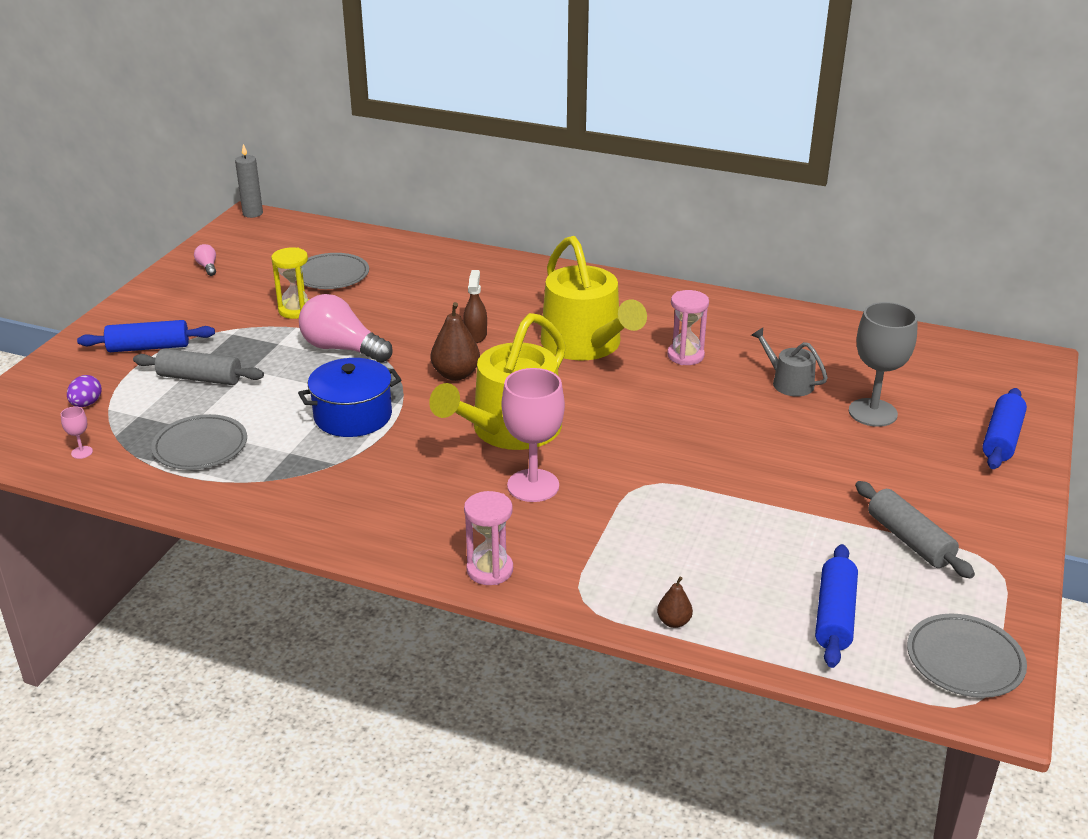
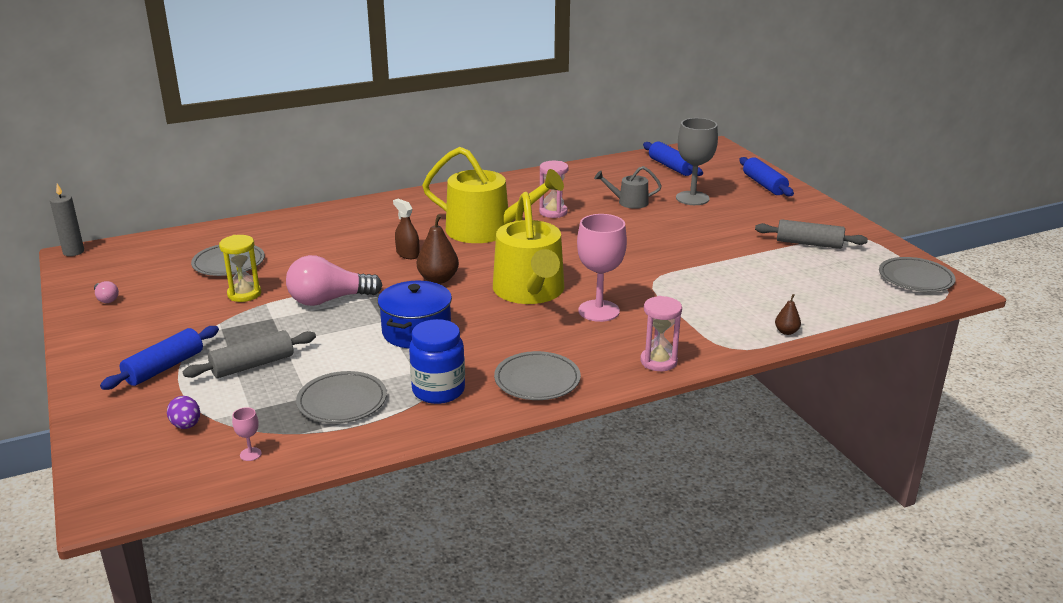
camera: 45 degrees left, 5 degrees down
(208, 267) = (106, 299): pink light bulb -> pink light bulb turned 150 degrees counterclockwise
(275, 481) = (438, 391): none -> blue jar
(360, 520) = (537, 380): none -> grey plate
(835, 616) = (841, 290): blue rolling pin -> blue rolling pin (671, 167)

